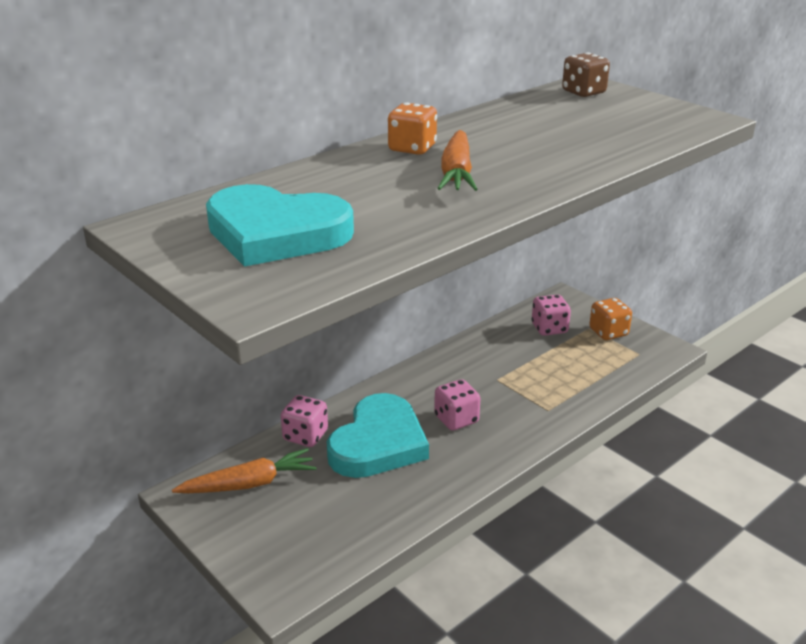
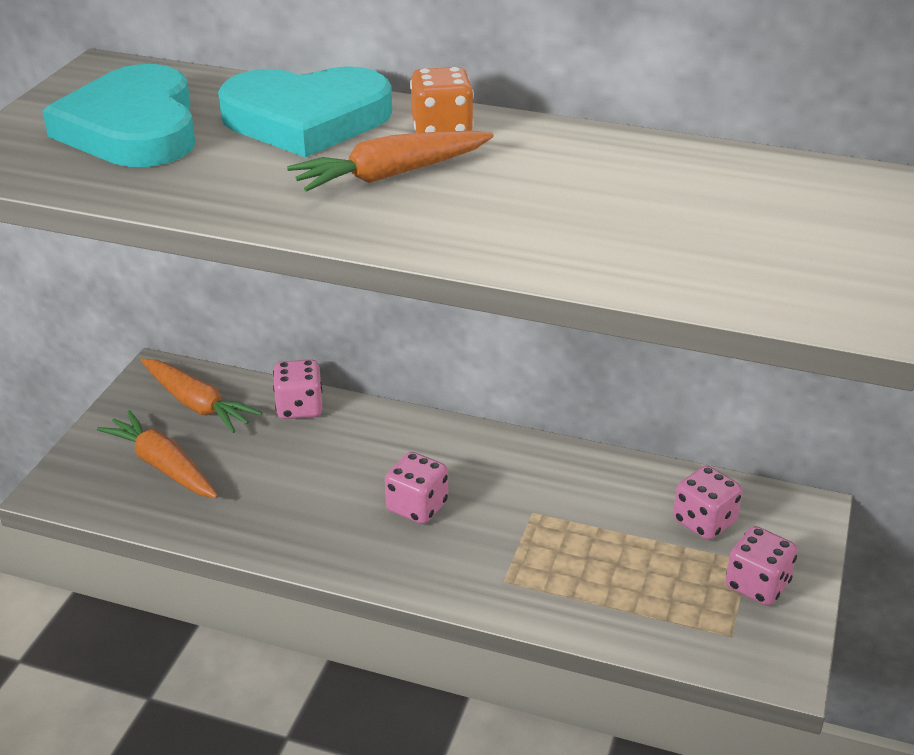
camera: 60 degrees right, 5 degrees up
(308, 522) = (163, 466): none -> orange carrot
(378, 443) = (325, 463): turquoise heart -> turquoise heart (306, 119)
(583, 92) = (825, 187): brown dice -> none
(608, 332) = (757, 585): orange dice -> pink dice

